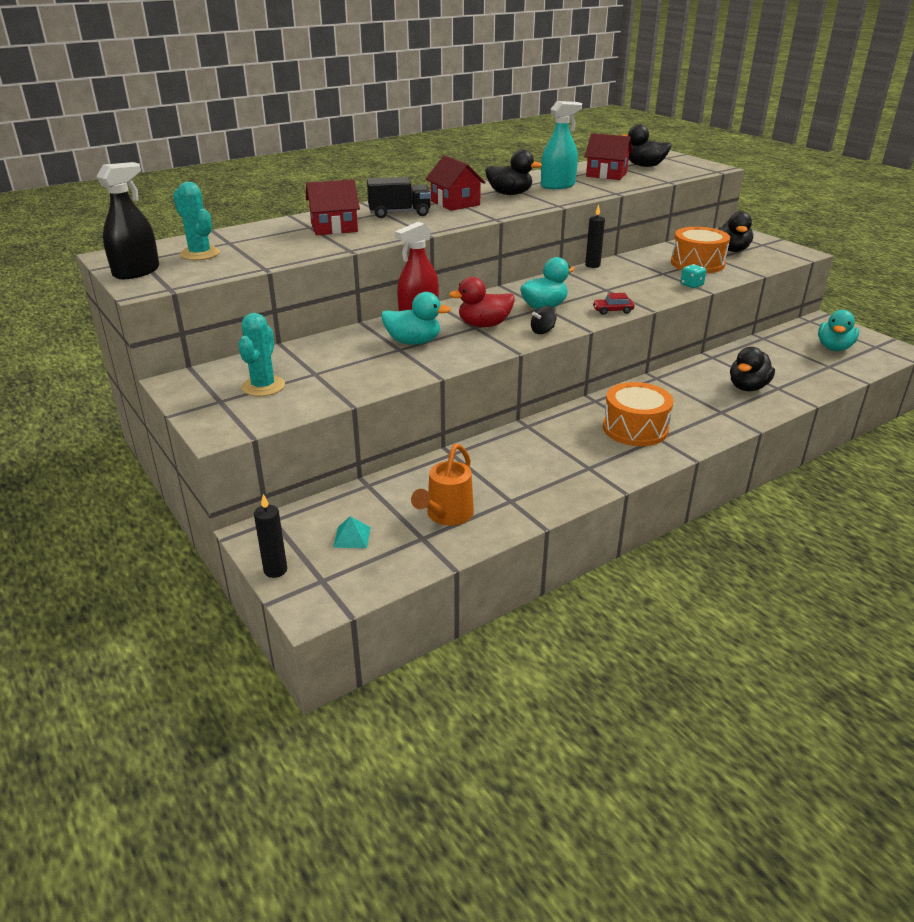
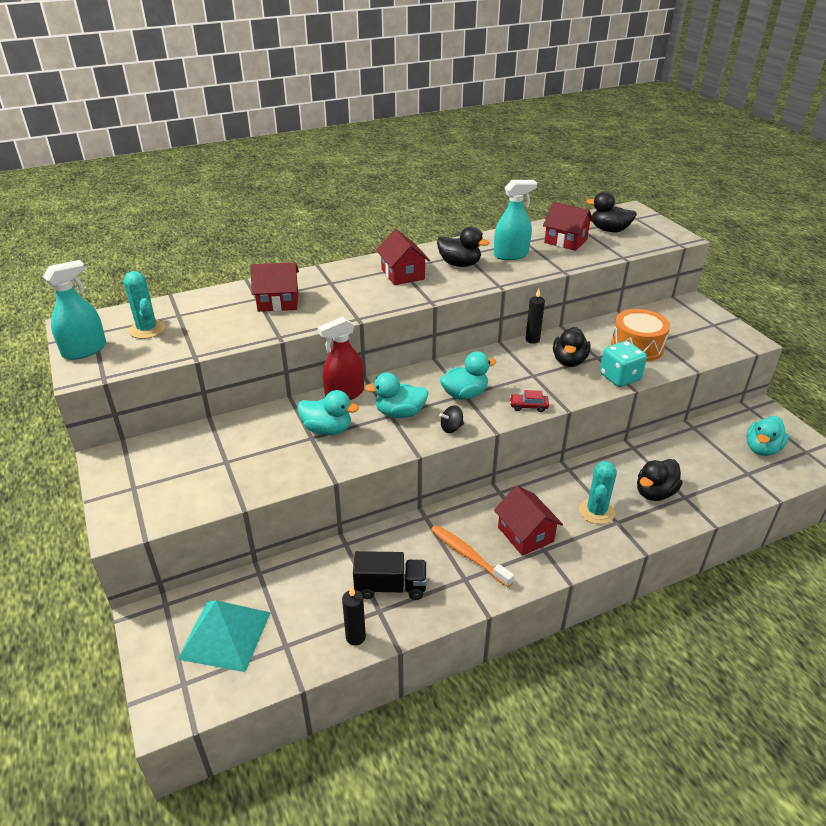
camera: 10 degrees right, 5 degrees up
(136, 272) = (84, 350): black spray bottle -> turquoise spray bottle
(263, 386) = (176, 473): turquoise cactus -> turquoise cactus (596, 511)
(275, 570) = (148, 665): black candle -> black candle (355, 637)
(352, 537) = (225, 635): turquoise pyramid -> turquoise pyramid, size x2.34
(399, 213) = (345, 285): black truck -> black truck (390, 587)
(446, 515) = (315, 621): orange watering can -> none
(484, 325) = (400, 413): red duck -> turquoise duck
(584, 450) = (468, 555): none -> orange toothbrush
(635, 429) = (525, 534): orange drum -> red house
(691, 285) = (620, 377): turquoise dice -> turquoise dice, size x1.82
(732, 250) = (680, 330): black duck -> black duck (569, 361)

